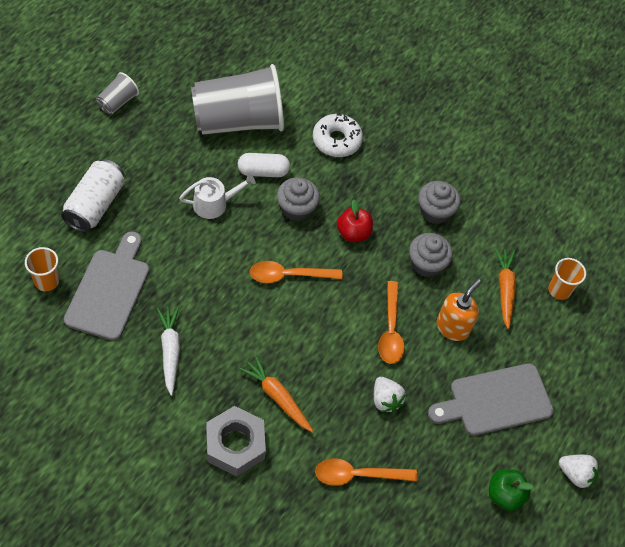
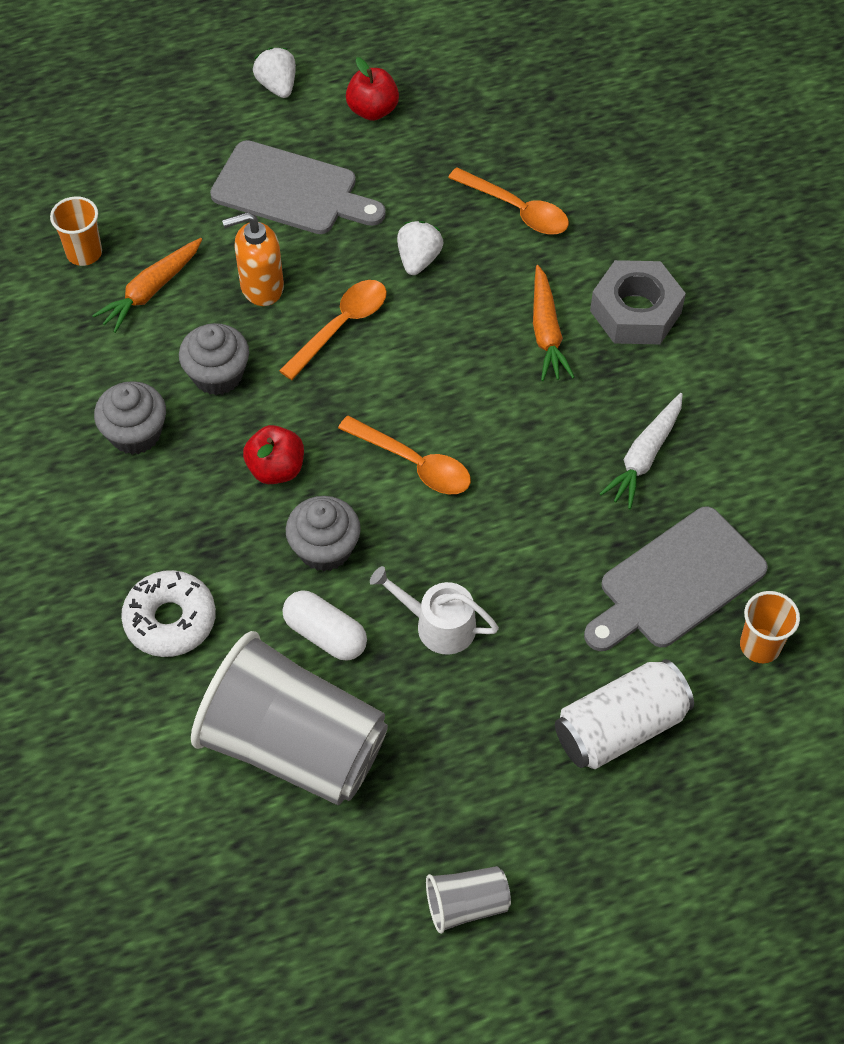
camera: 135 degrees left, 0 degrees up
(504, 495) = (372, 110): green apple -> red apple

